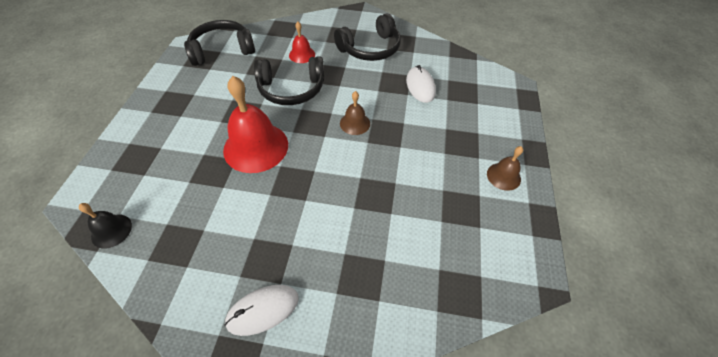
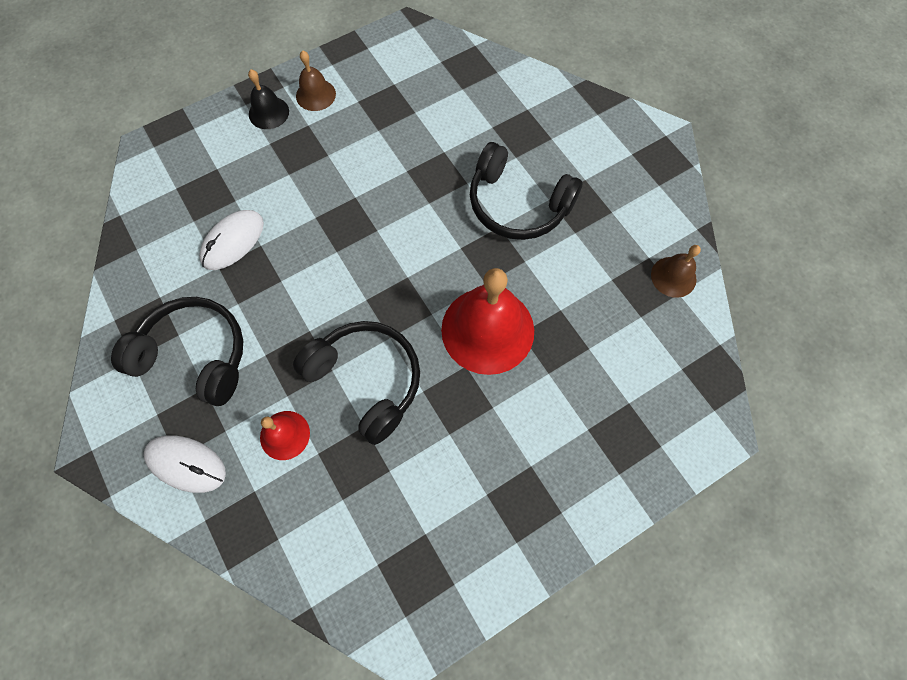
camera: 130 degrees left, 15 degrees up
(111, 231) = (697, 355): black bell -> black bell (268, 112)
(222, 50) = (373, 565): black headphones -> black headphones (517, 204)
(263, 310) = (614, 173): white mouse -> white mouse (186, 464)
(355, 123) = (360, 262): brown bell -> brown bell (673, 277)

